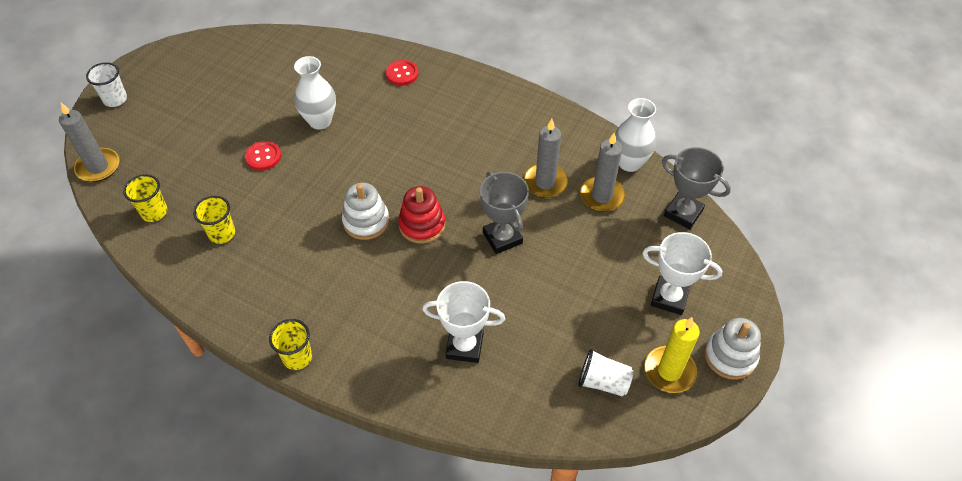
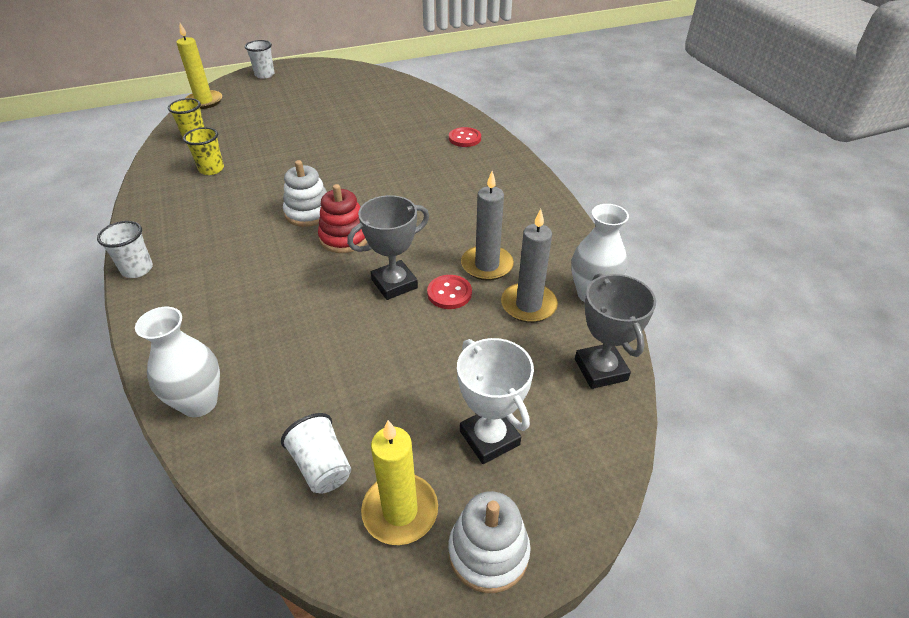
camera: 40 degrees right, 10 degrees down
(98, 167) = (204, 101): grey candle -> yellow candle
(263, 157) = (300, 141): red button -> red button (449, 293)
(297, 357) = (137, 269): yellow cup -> white cup
(320, 121) = (366, 139): white vase -> white vase (199, 403)
(464, 346) = (252, 344): white trophy -> none
(502, 238) = (394, 284): grey trophy -> grey trophy turned 45 degrees clockwise

